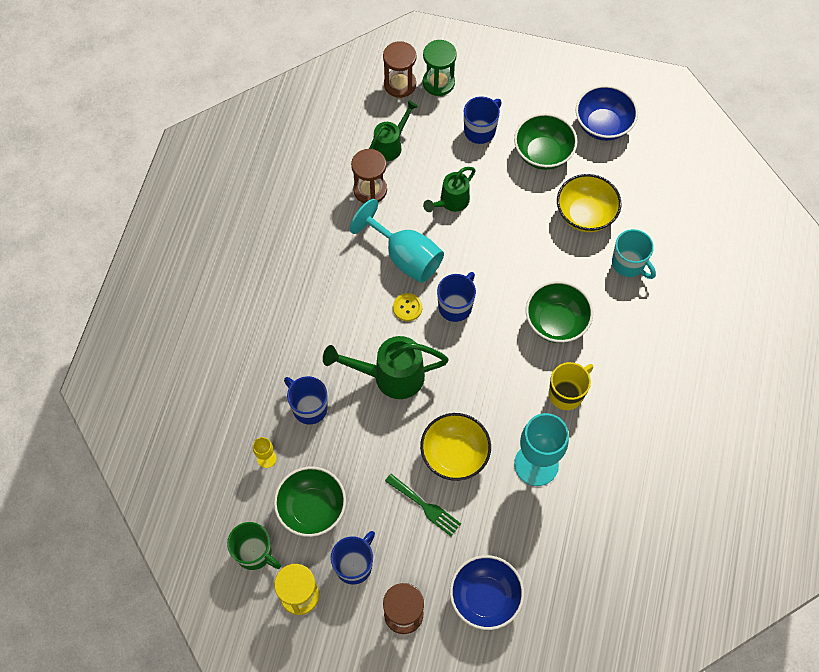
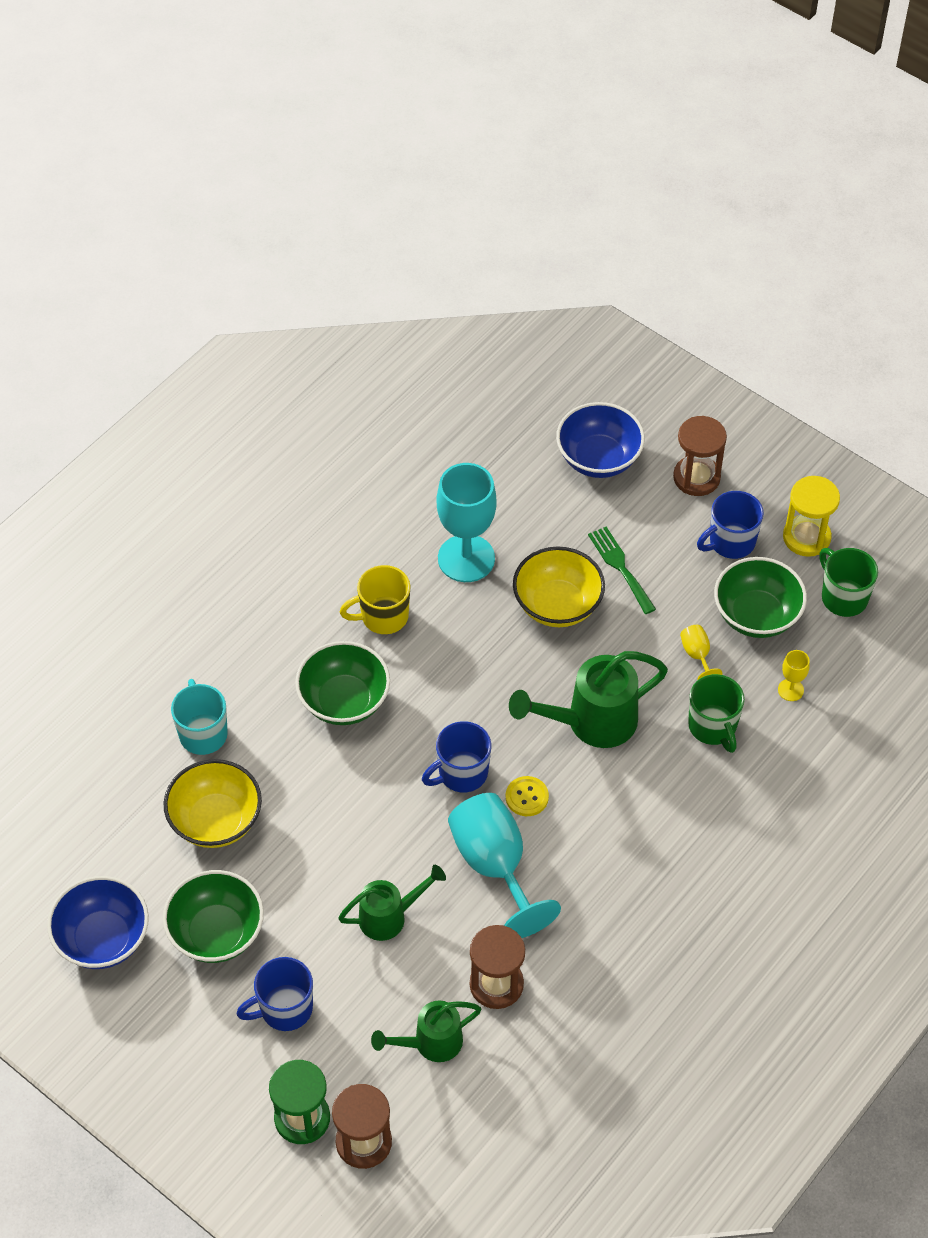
camera: 155 degrees left, 10 degrees down
(309, 407) = (713, 727): blue mug -> green mug
(341, 457) = (697, 655): none -> yellow goblet
(390, 376) = (591, 722): green watering can -> green watering can turned 135 degrees clockwise

